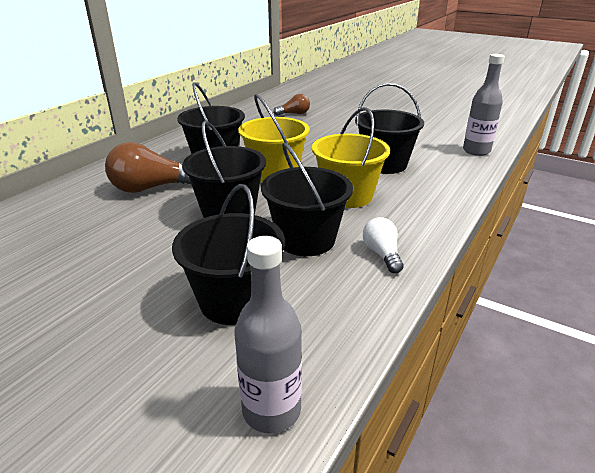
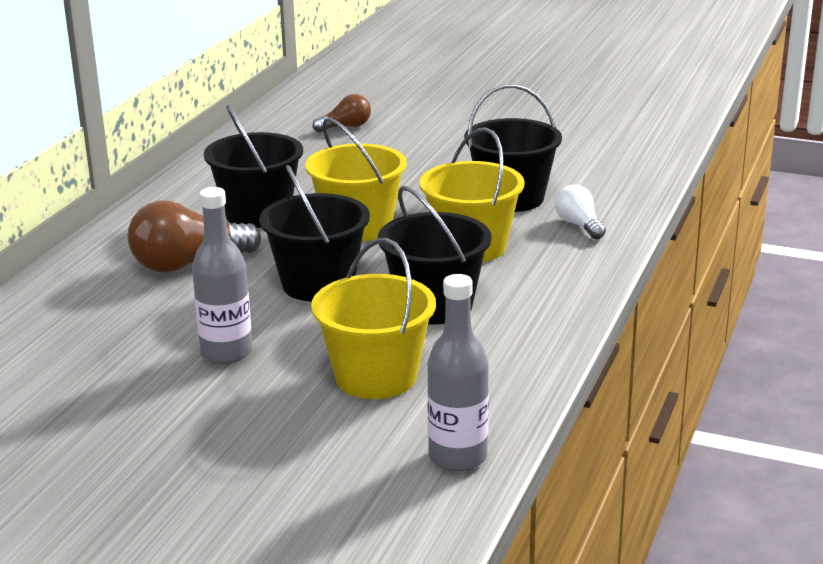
camera: 10 degrees left, 5 degrees down
(234, 301) = (376, 377): black bucket -> yellow bucket
(382, 254) = (534, 312): white light bulb -> white light bulb (579, 225)
(476, 151) = (640, 166): grey bottle -> grey bottle (226, 353)

